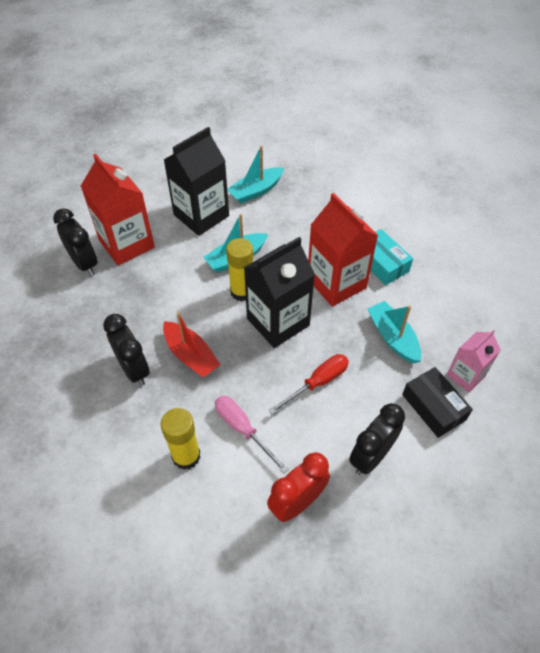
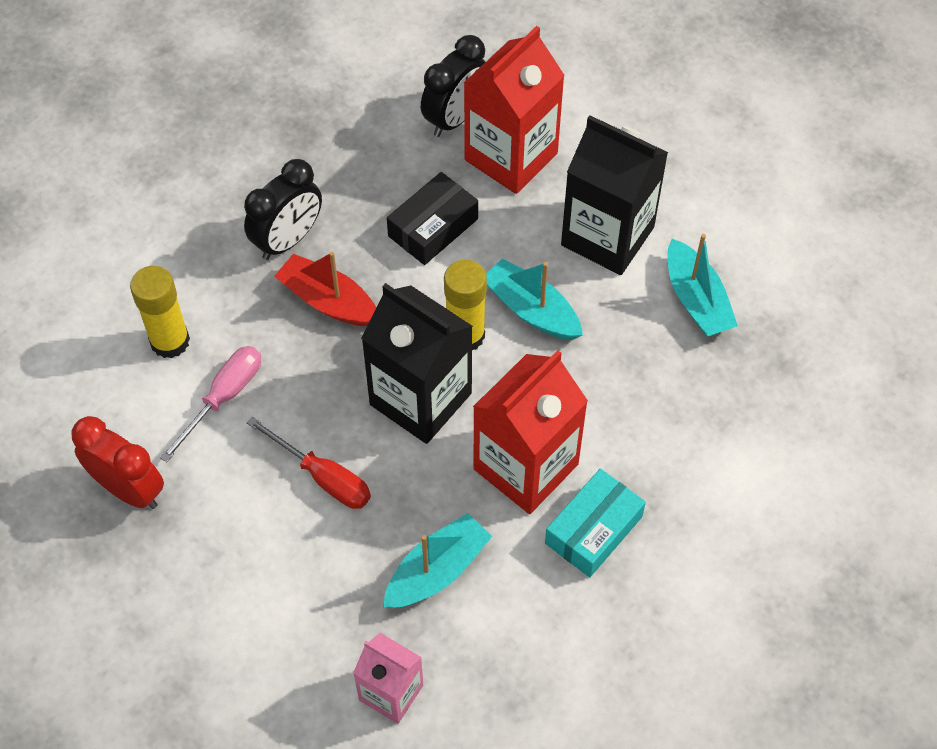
camera: 75 degrees right, 5 degrees up
(191, 355) = (328, 301): red boat -> red boat turned 90 degrees clockwise
(256, 191) = (696, 300): turquoise boat -> turquoise boat turned 150 degrees counterclockwise
(371, 456) = (216, 571): black clock -> none
(434, 407) = (319, 649): black box -> black box (433, 227)

